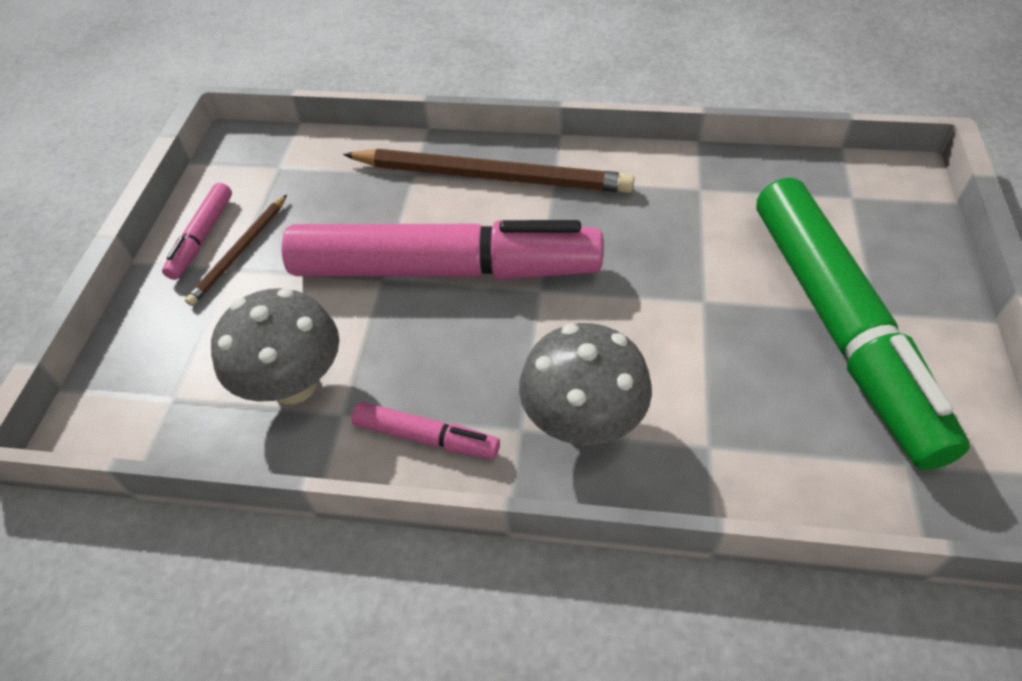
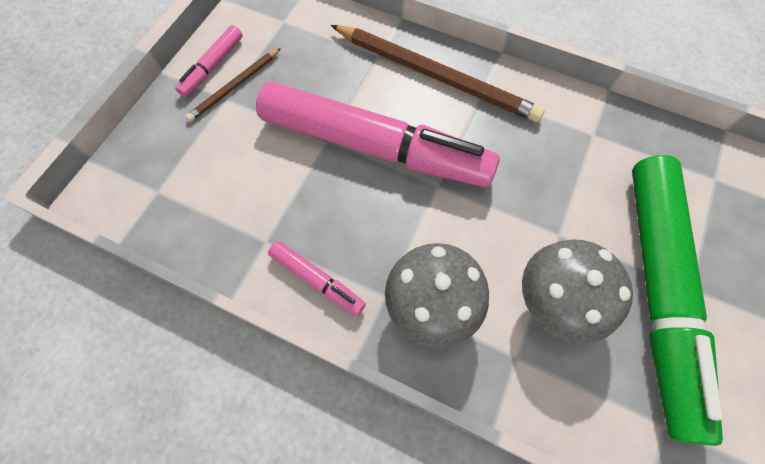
camera: 15 degrees right, 15 degrees up
(294, 384) = (240, 207): grey mushroom -> grey mushroom (554, 302)

